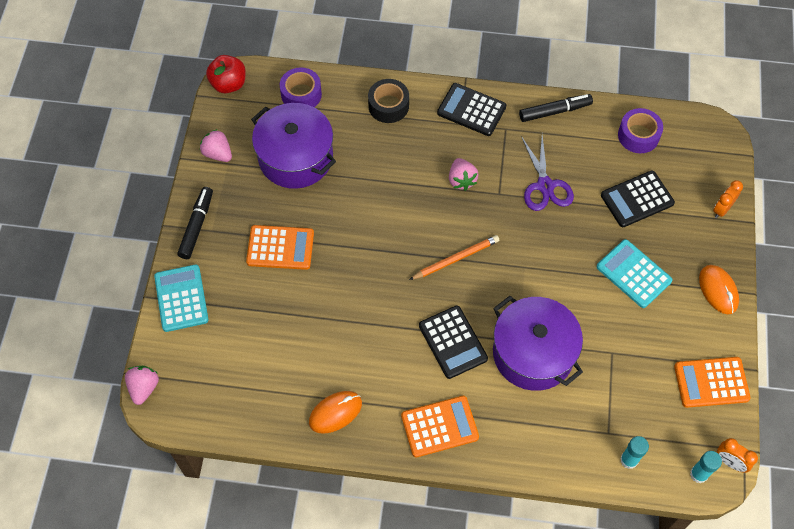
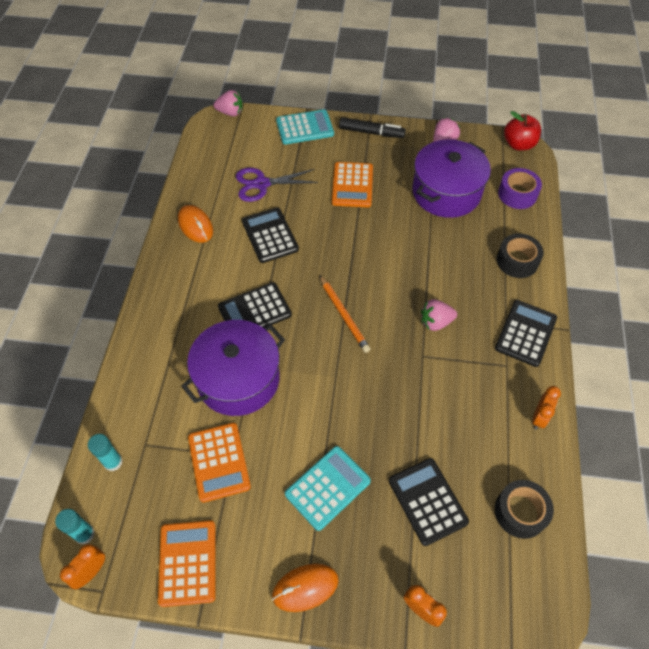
camera: 90 degrees right, 5 degrees down
(352, 331) = (270, 235): none -> black calculator
(439, 426) = (173, 299): orange calculator -> orange calculator (219, 462)
(545, 186) = (436, 401): purple scissors -> purple scissors (262, 184)
(555, 111) = (539, 417): black marker -> orange clock
(638, 135) = (520, 512): purple tape -> black tape

